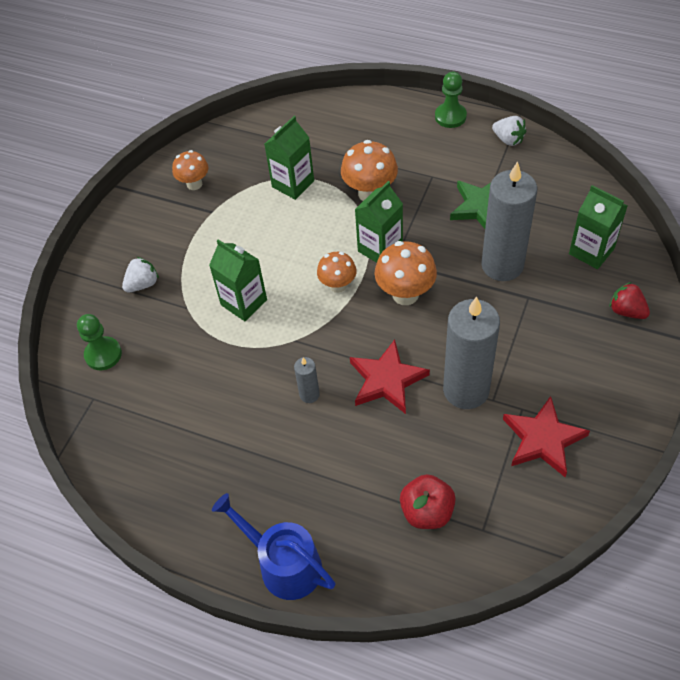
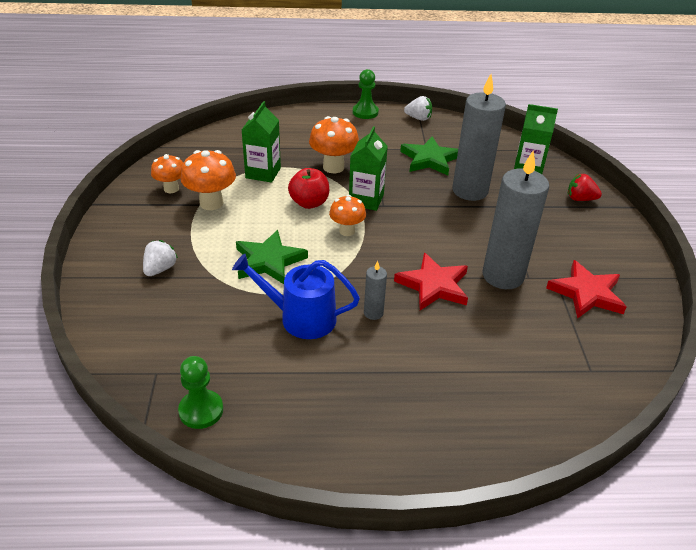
camera: 30 degrees left, 15 degrees down
(103, 354) = (148, 333): green pawn -> green pawn (201, 410)
(244, 302) = (269, 261): green carton -> green star
(284, 565) = (440, 456): blue watering can -> blue watering can (301, 318)
(405, 294) = (408, 224): orange mushroom -> orange mushroom (211, 203)
(427, 511) = (536, 371): red apple -> red apple (309, 203)

